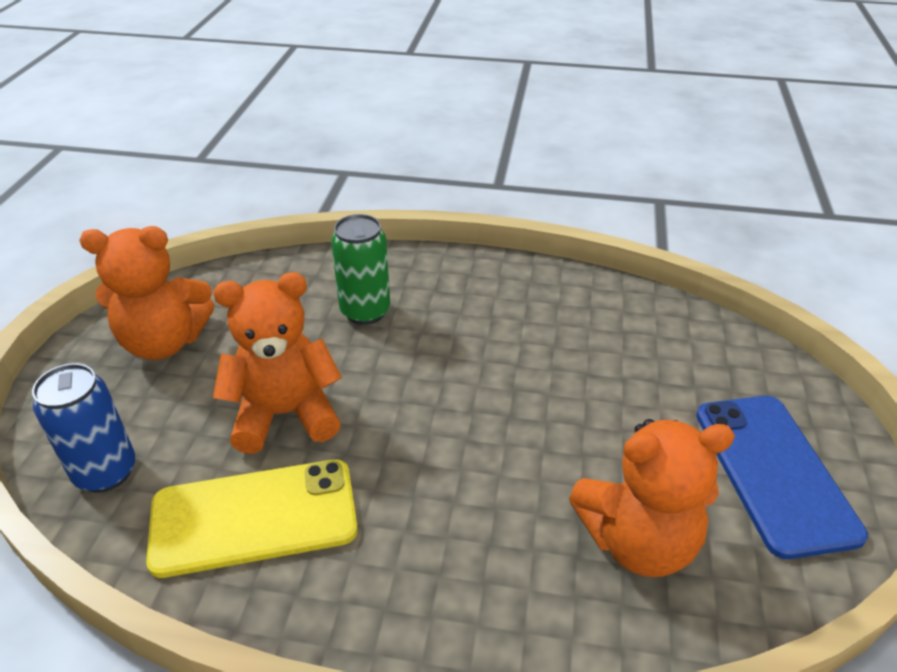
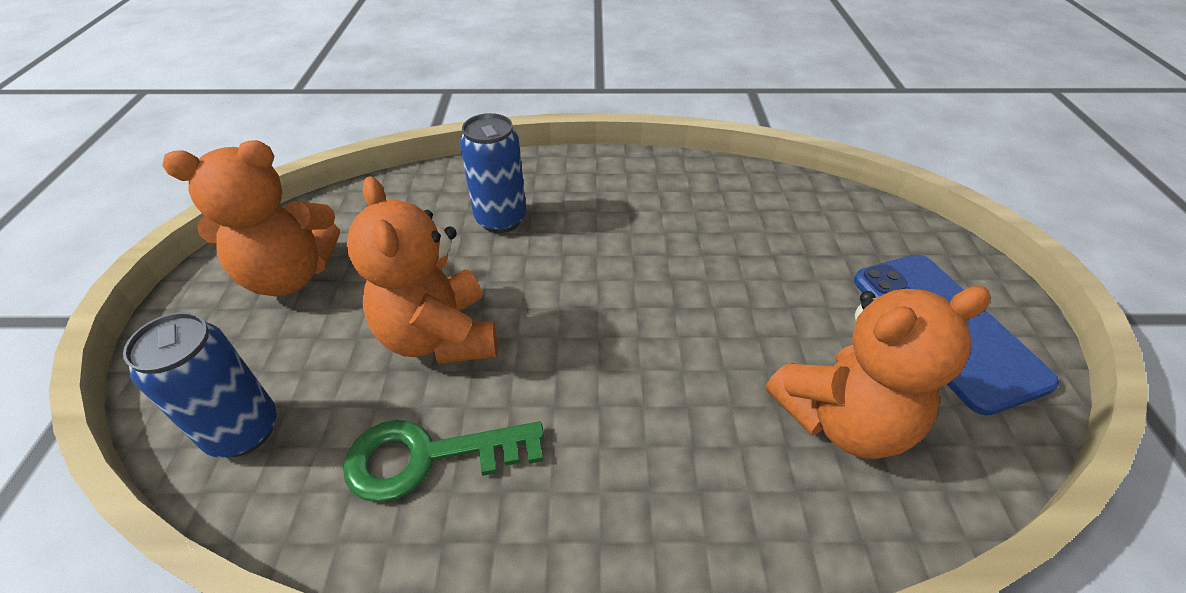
camera: 10 degrees left, 5 degrees up
(254, 517) = (428, 457): yellow phone -> green key
(285, 414) = (439, 336): orange teddy bear -> orange teddy bear turned 90 degrees counterclockwise
(365, 311) = (501, 219): green can -> blue can

